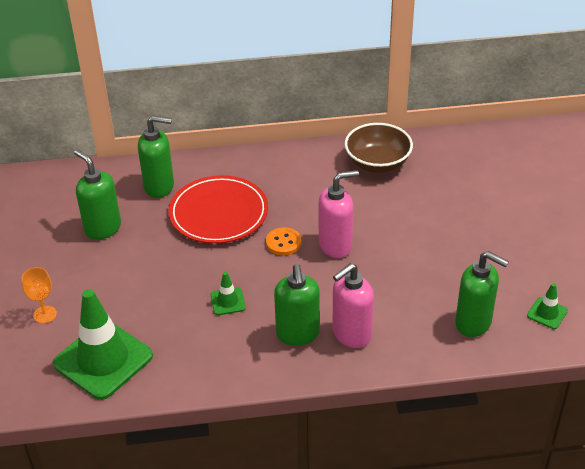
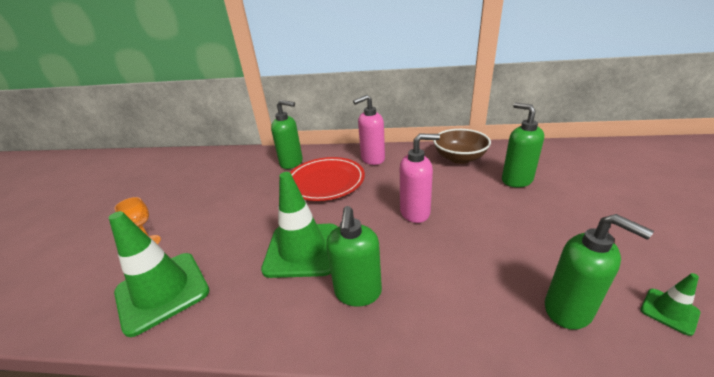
camera: 15 degrees right, 10 degrees down
(102, 228) = (237, 185): green soap dispenser -> green soap dispenser (516, 180)
(227, 301) = (302, 250): green traffic cone -> green traffic cone, size x2.28
(283, 243) = (369, 206): orange button -> none
(351, 334) = (416, 302): pink soap dispenser -> pink soap dispenser (372, 159)

